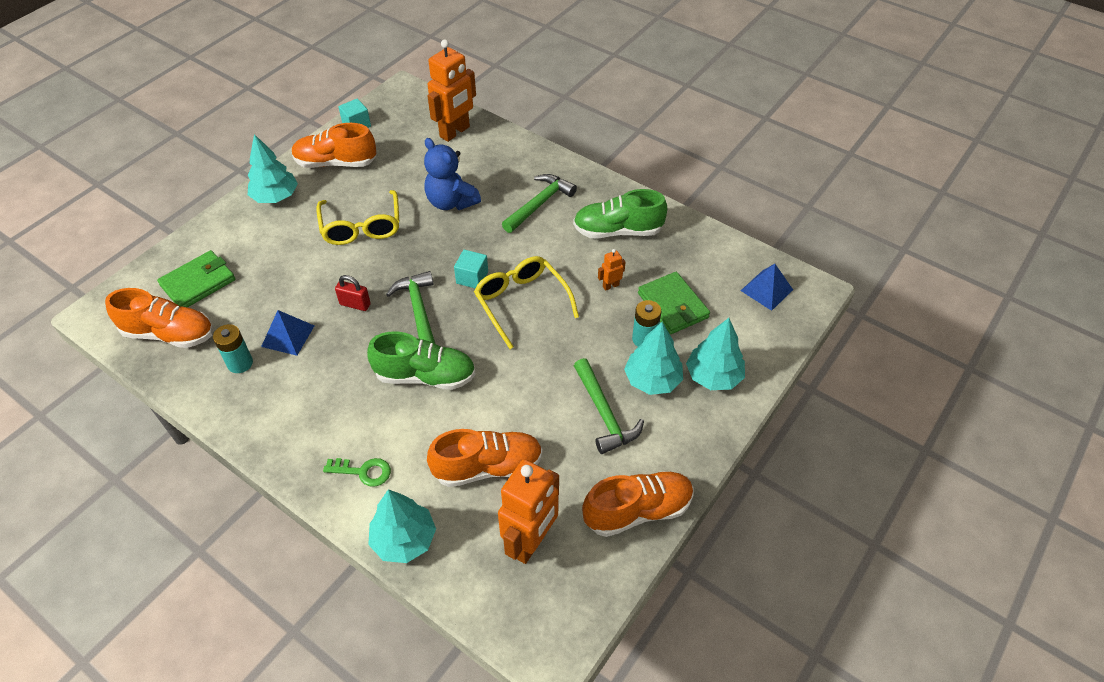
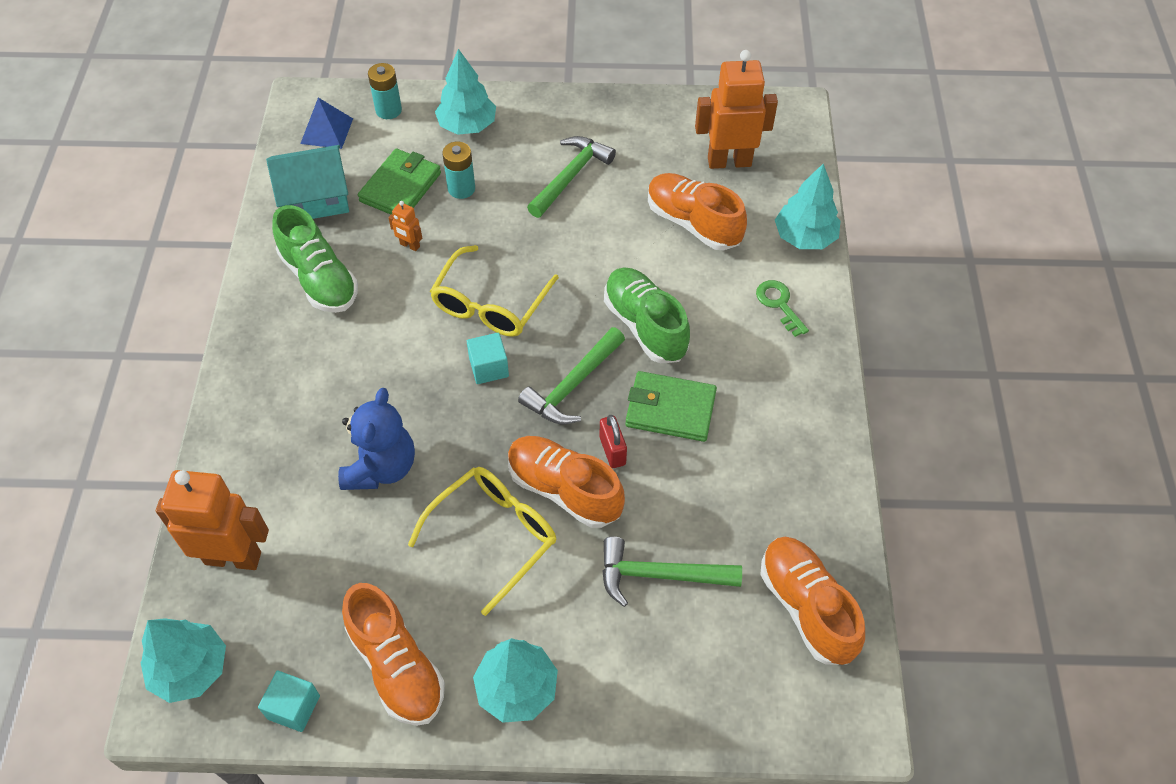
camera: 125 degrees left, 5 degrees up
(198, 283) = (720, 647): green wallet -> green wallet (670, 409)
(240, 363) = (774, 498): turquoise battery -> turquoise battery (388, 110)
(288, 336) = (704, 482): blue pyramid -> none
(539, 204) = (322, 374): green hammer -> green hammer (659, 575)
(637, 510) = (643, 115): orange shoe -> orange shoe (564, 490)
(652, 380) = (506, 162): turquoise tree -> turquoise tree (191, 669)
(697, 257) = (315, 198): none -> turquoise house

